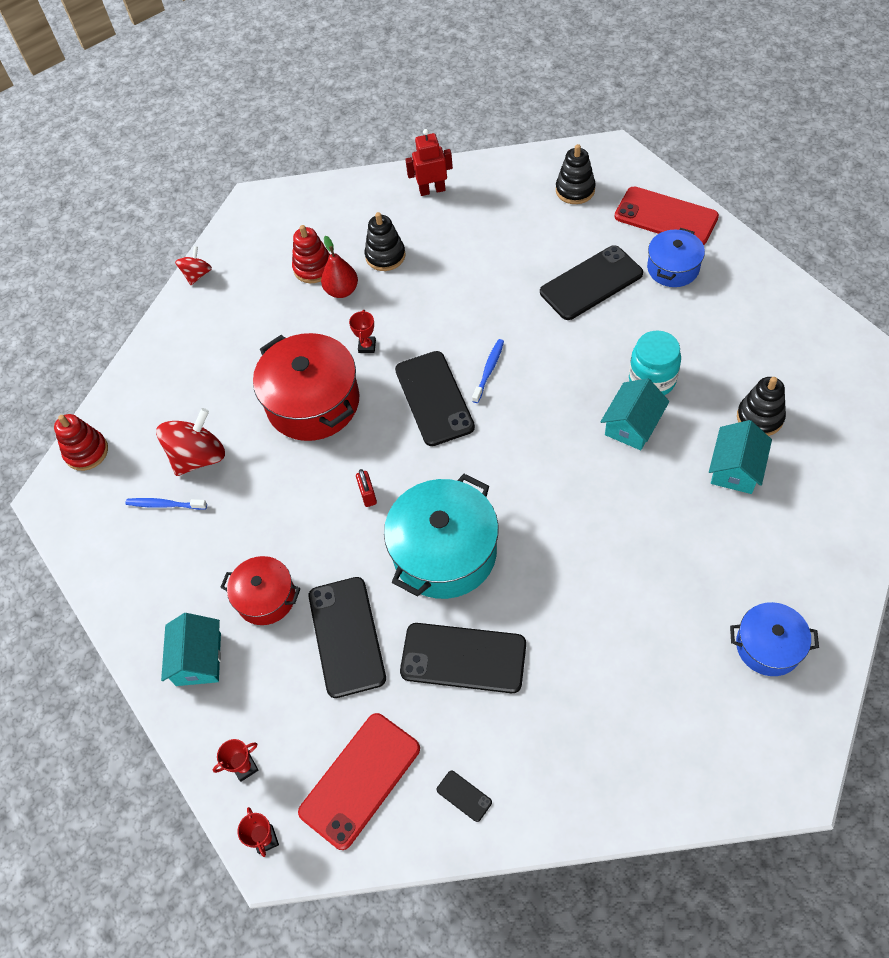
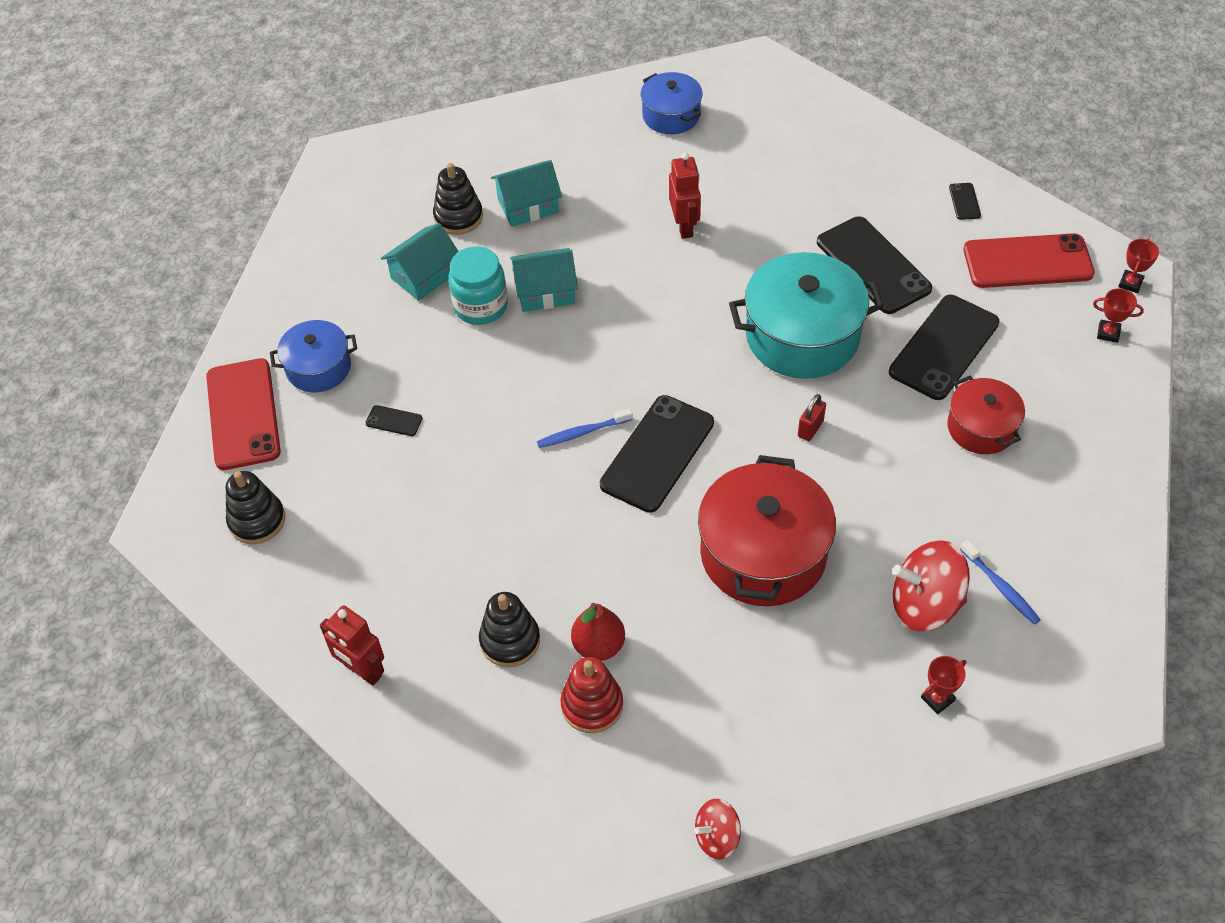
camera: 135 degrees left, 5 degrees down
(86, 452) = (1037, 722): red stacking toy -> none
(198, 659) = (1082, 431): turquoise house -> turquoise house (424, 275)
(367, 346) = (650, 559): red trophy -> red trophy (937, 699)
(591, 283) = (394, 421): black phone -> black phone, size x0.41
(622, 557) = (684, 226): none -> red robot

